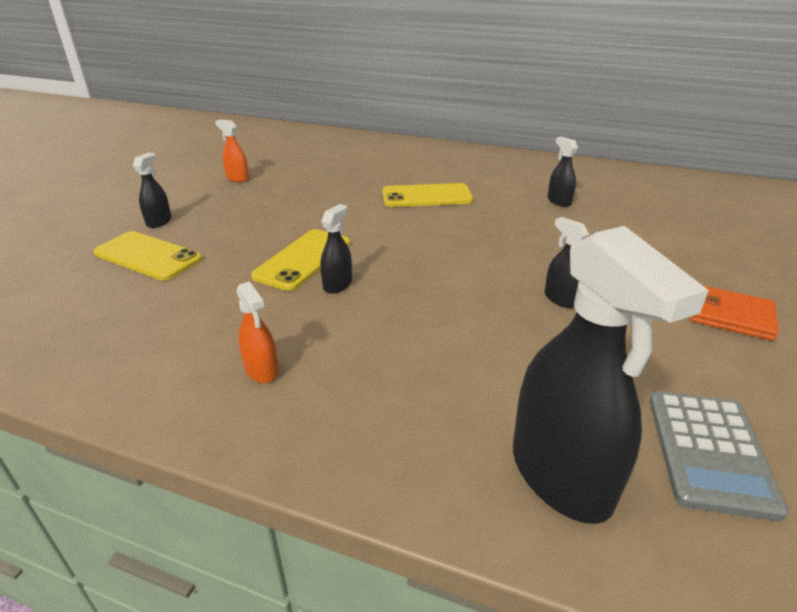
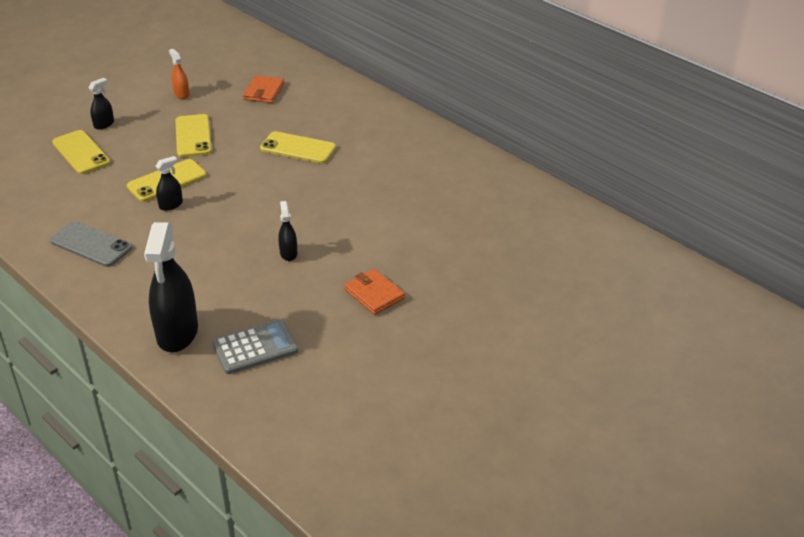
camera: 25 degrees right, 5 degrees up
(261, 370) = (91, 244): orange spray bottle -> grey phone
(291, 210) = (193, 136): none -> yellow phone
(330, 161) = (263, 92): none -> orange wallet
(559, 201) = (389, 179): black spray bottle -> none
(709, 452) = (255, 348): grey calculator -> grey calculator turned 150 degrees counterclockwise

